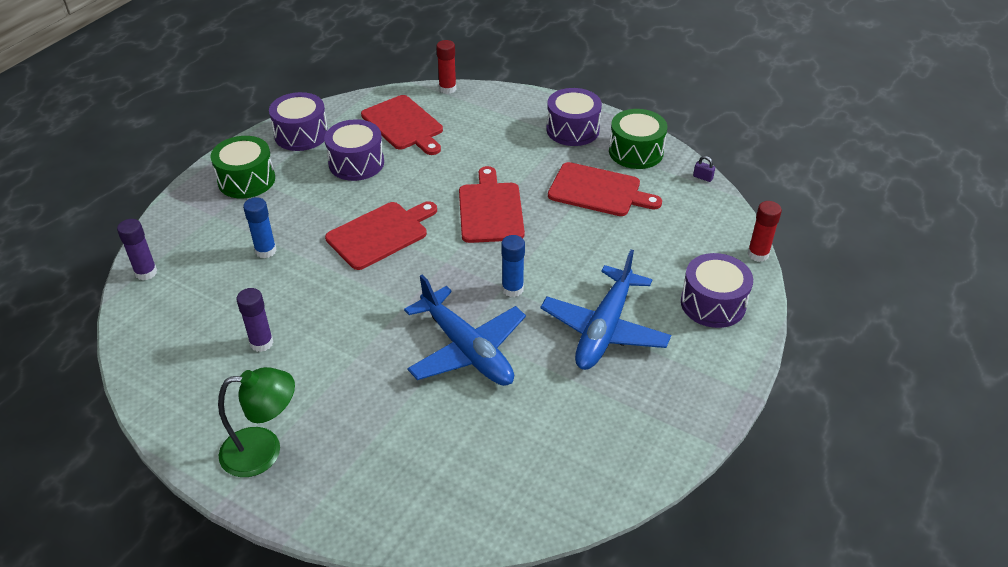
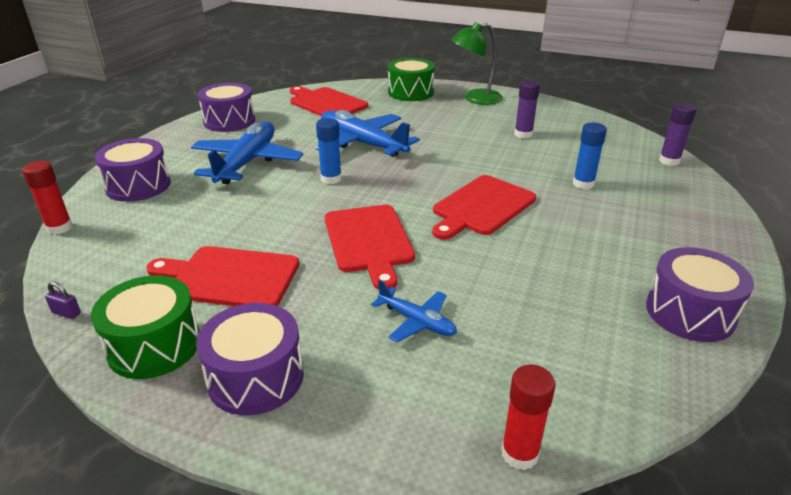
camera: 170 degrees right, 10 degrees down
(246, 180) = (684, 243): green drum -> green drum (411, 92)
(356, 163) = (571, 278): purple drum -> purple drum (229, 121)
(404, 125) = (548, 351): red cutting board -> red cutting board (326, 103)
(474, 148) = (417, 321): none -> blue plane

